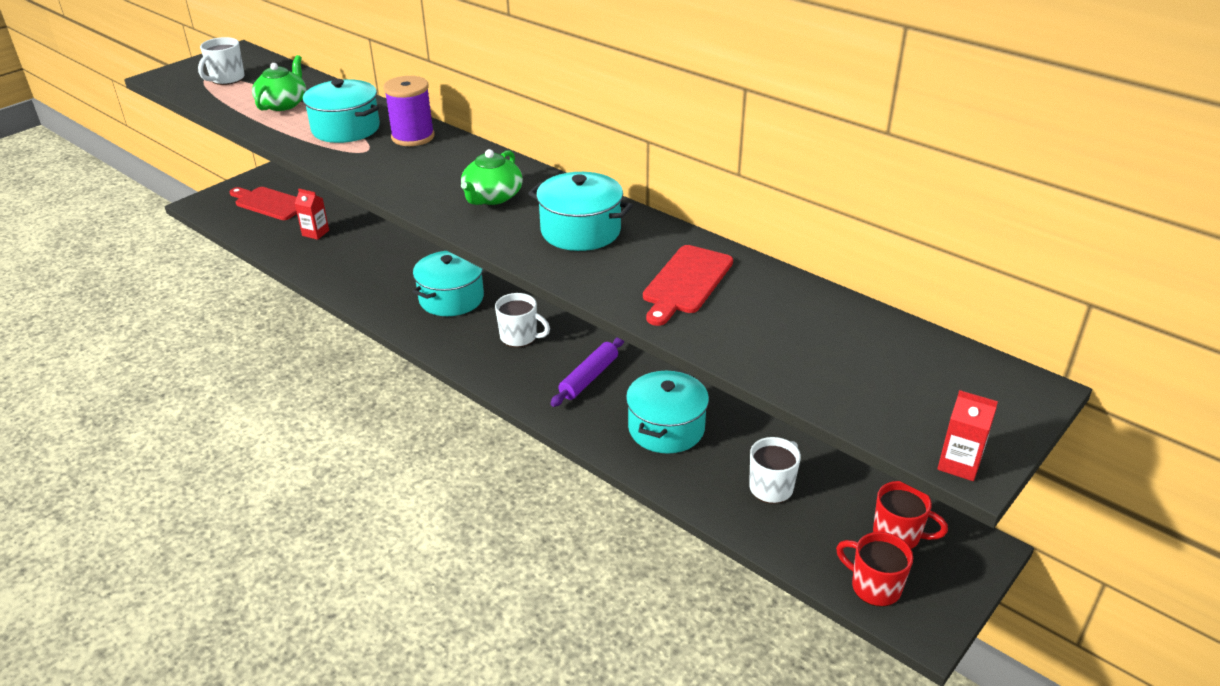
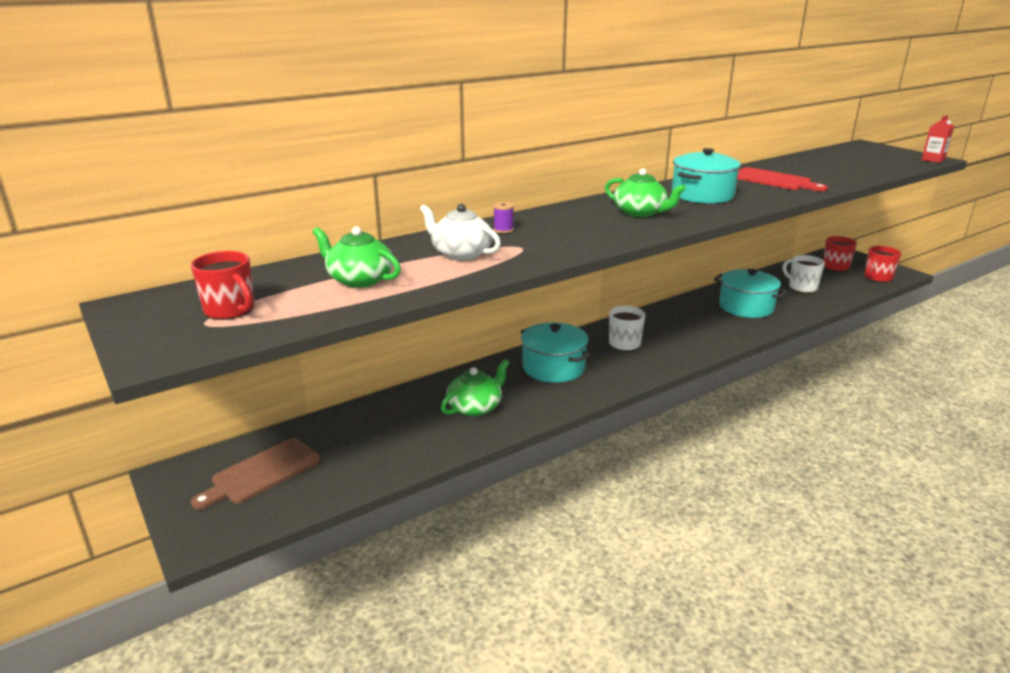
camera: 75 degrees left, 10 degrees down
(226, 79) = (230, 310): white mug -> red mug
(269, 203) = (262, 473): red cutting board -> brown cutting board
(315, 233) = (372, 438): red carton -> none
(346, 129) = (460, 253): turquoise pot -> white teapot
(369, 269) = (475, 407): none -> green teapot
(413, 137) = (503, 230): purple spool -> purple spool, size x0.46
(589, 378) = (685, 324): purple rolling pin -> none

